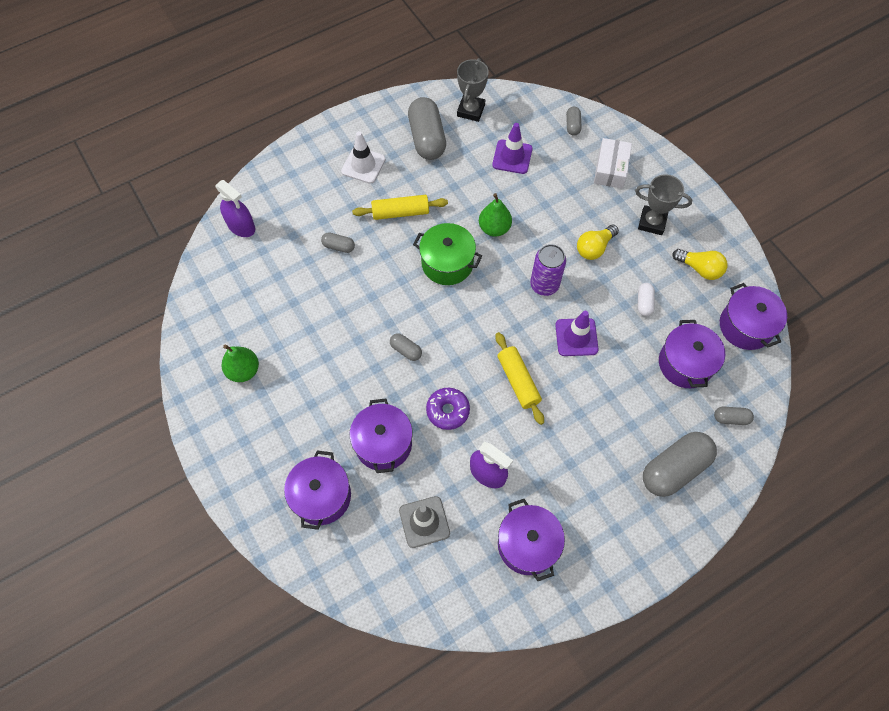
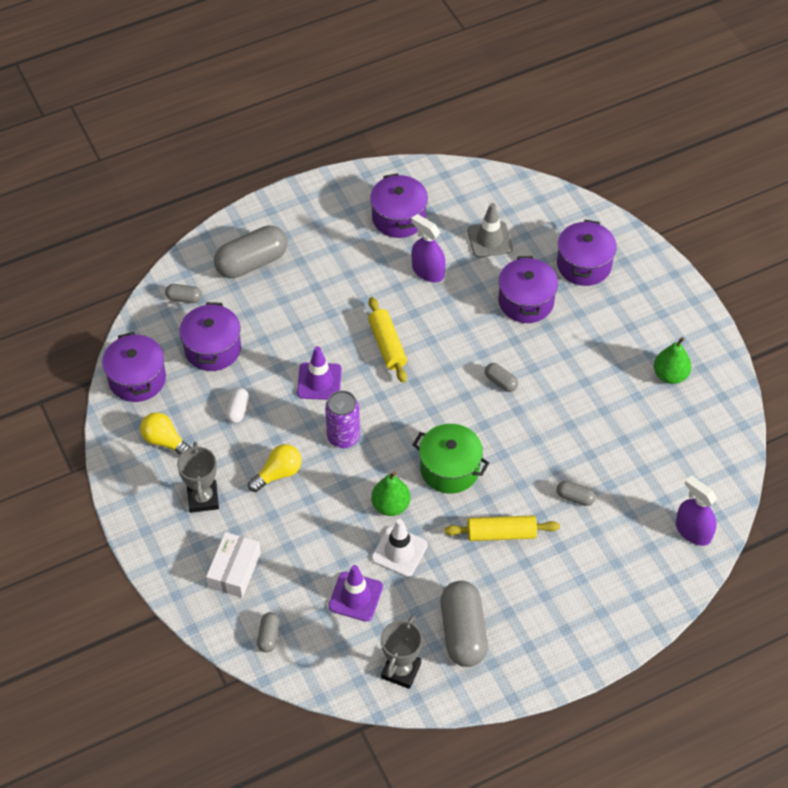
camera: 175 degrees left, 10 degrees down
(363, 165) = (546, 600): white traffic cone -> white traffic cone (399, 551)
(448, 411) = (461, 324): purple donut -> none
(652, 222) = (203, 498): grey trophy -> grey trophy turned 60 degrees clockwise

